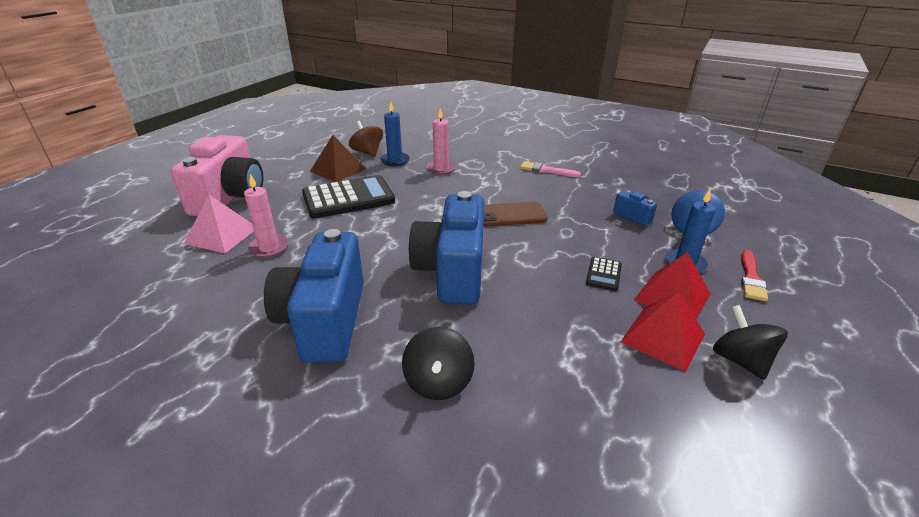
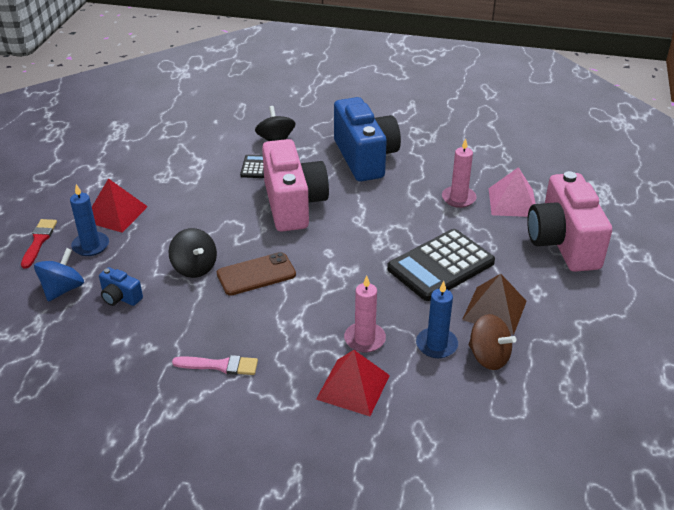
camera: 165 degrees right, 5 degrees up
(452, 271) = (293, 204): blue camera -> pink camera
(603, 274) = (167, 223): black calculator -> black calculator (254, 167)
(662, 337) = (134, 184): red pyramid -> red pyramid (353, 387)
(740, 360) = (88, 179): black spinning top -> black spinning top (194, 267)

